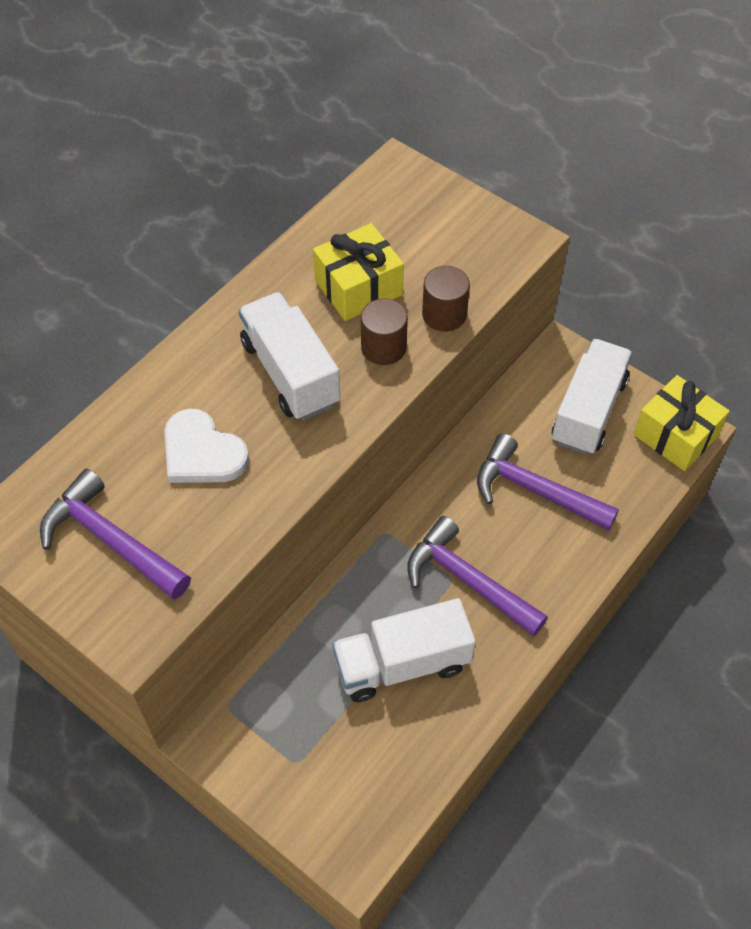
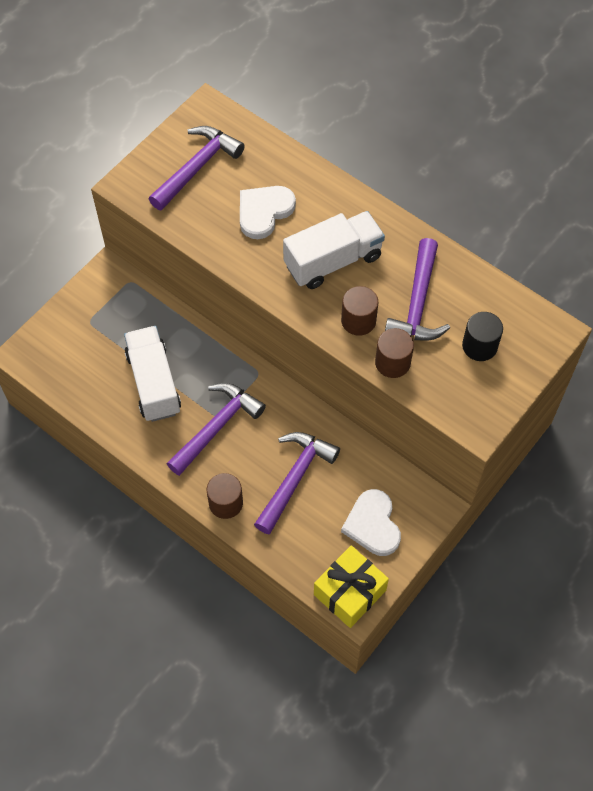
camera: 90 degrees right, 5 degrees up
(358, 287) = (417, 304): yellow gift -> purple hammer
(418, 232) = (479, 346): none -> black cylinder
(576, 567) = (225, 503): none -> brown cylinder
(588, 411) = (373, 524): white truck -> white heart

